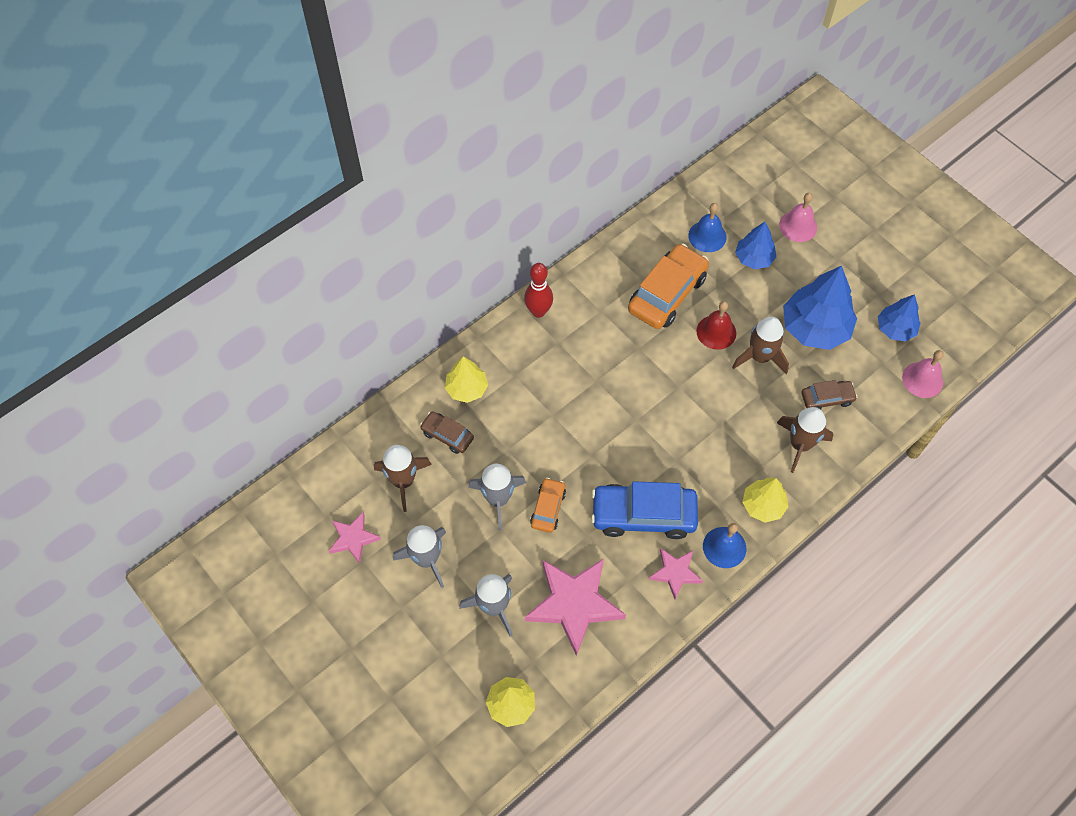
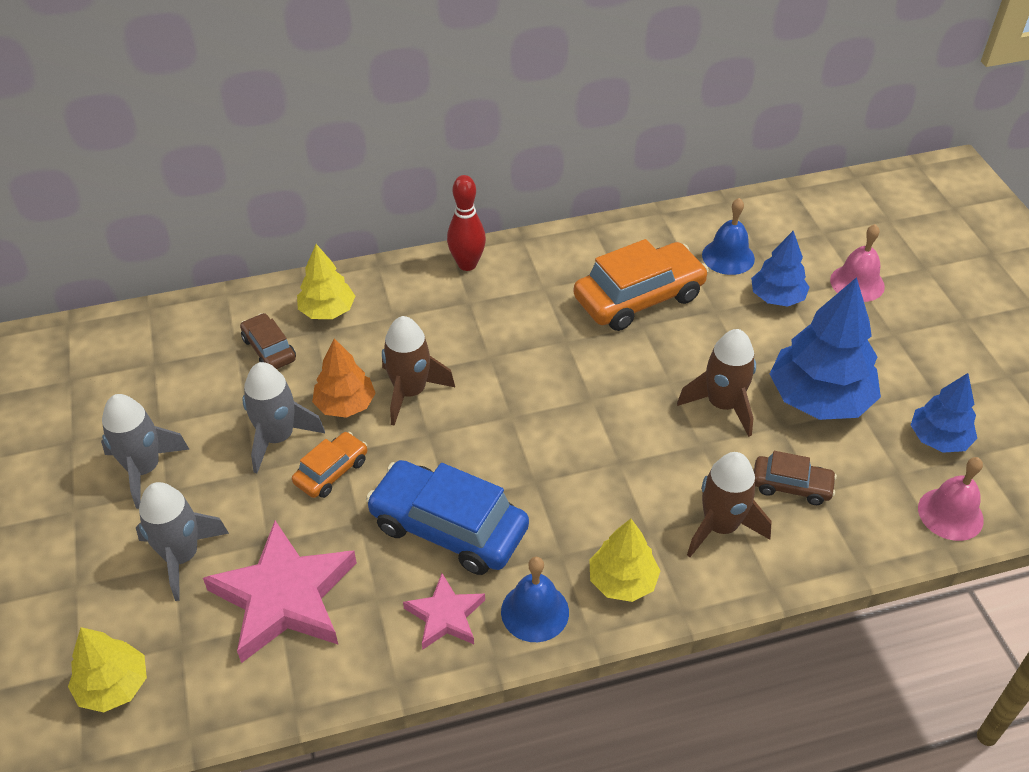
camera: 25 degrees right, 15 degrees down
(353, 538) = (79, 414): pink star -> none
(403, 481) = (183, 377): brown rocket -> brown rocket (410, 392)
(525, 456) = (345, 404): none -> orange tree
(716, 332) = (679, 358): red bell -> none

